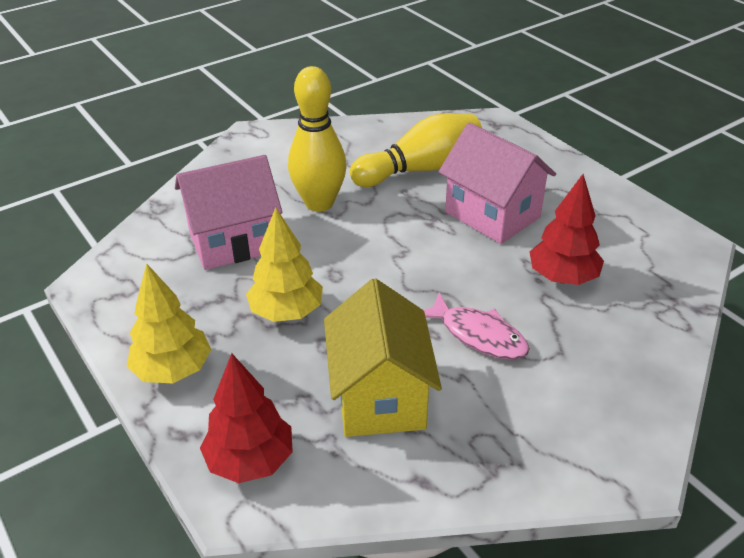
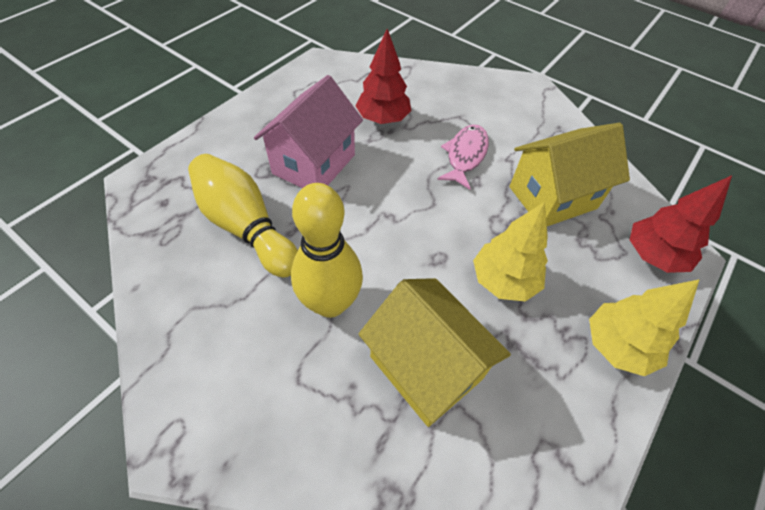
camera: 110 degrees left, 15 degrees up
(234, 242) = (426, 367): pink house -> yellow house

